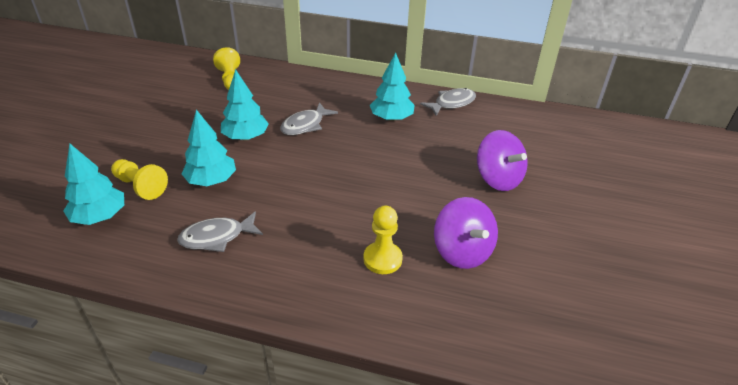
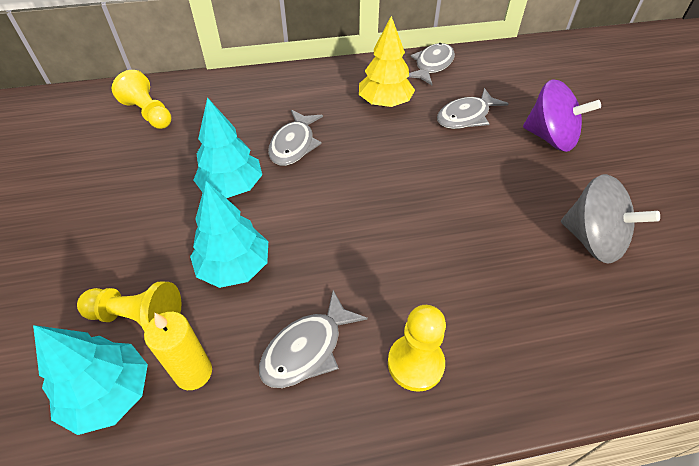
camera: 25 degrees left, 10 degrees up
(148, 224) = (193, 372): none -> yellow candle
(382, 259) = (524, 287): yellow pawn -> yellow pawn (415, 363)
(391, 118) = (385, 103): turquoise tree -> yellow tree
(445, 145) = (466, 116): none -> grey fish
(462, 252) = (592, 240): purple spinning top -> grey spinning top

